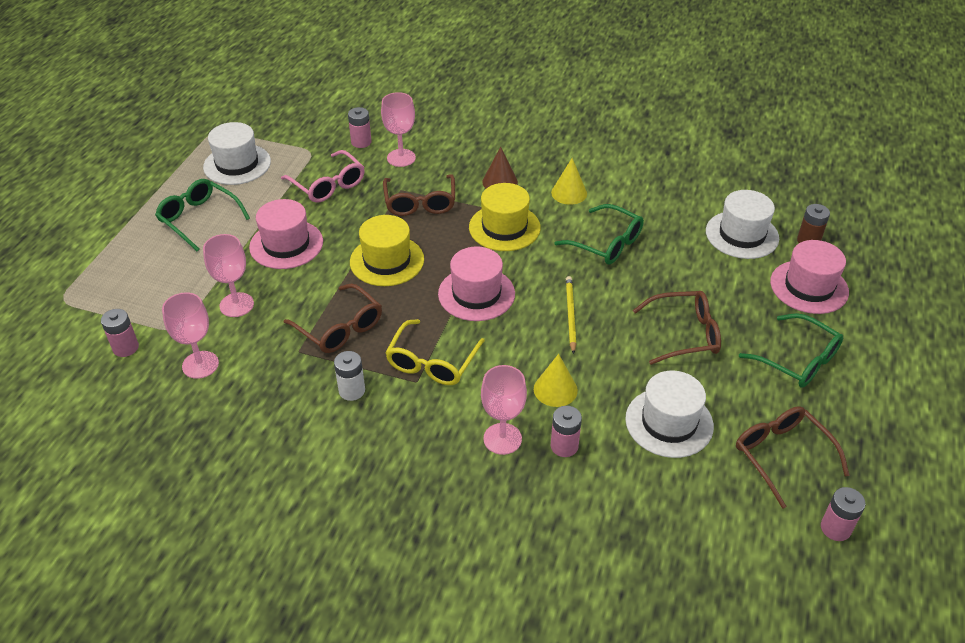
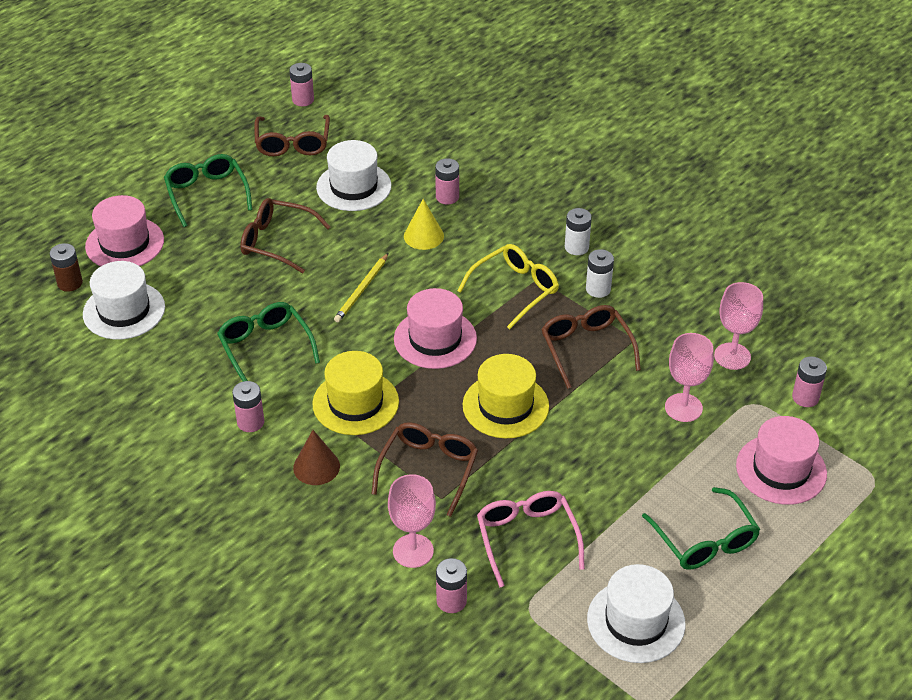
camera: 155 degrees left, 0 degrees up
(286, 244) = (608, 465): pink hat -> pink hat (781, 469)
(393, 432) = (576, 247): none -> white battery
(502, 439) = (491, 216): pink goblet -> none
(569, 193) = (250, 422): yellow cone -> pink battery

